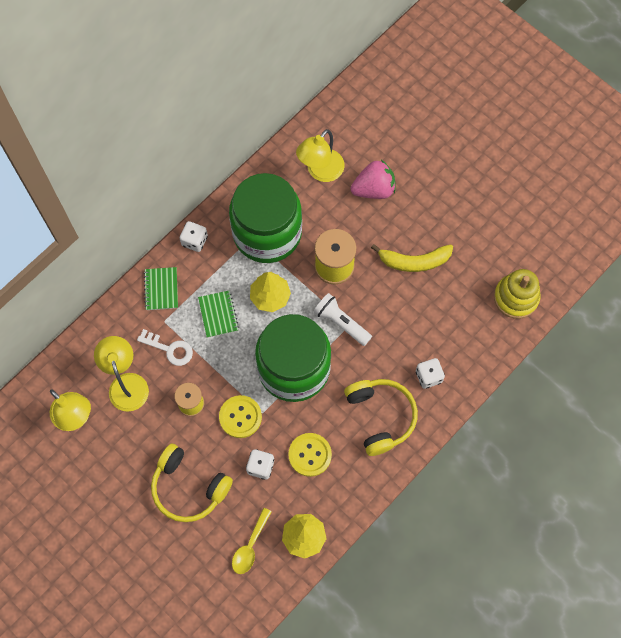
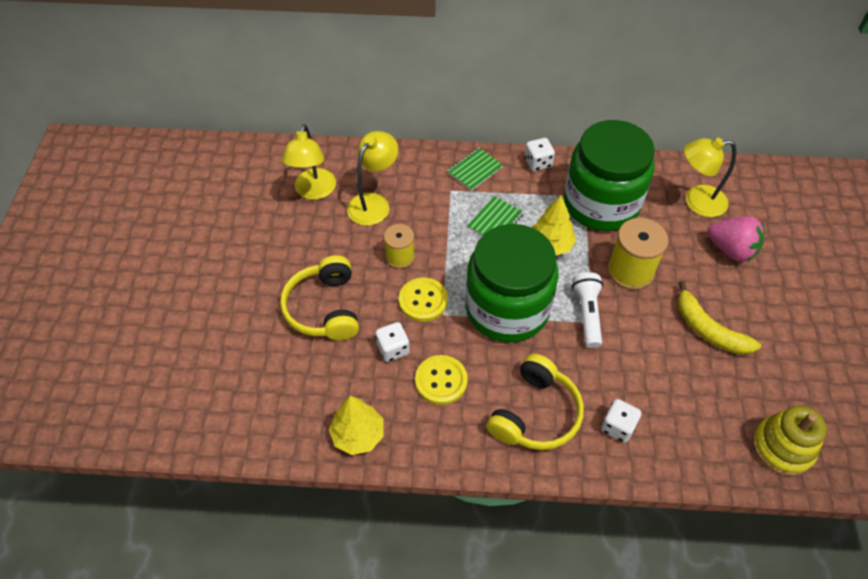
camera: 50 degrees right, 15 degrees down
(170, 349) = (431, 210): white key -> none
(250, 546) = (311, 395): yellow spoon -> none

